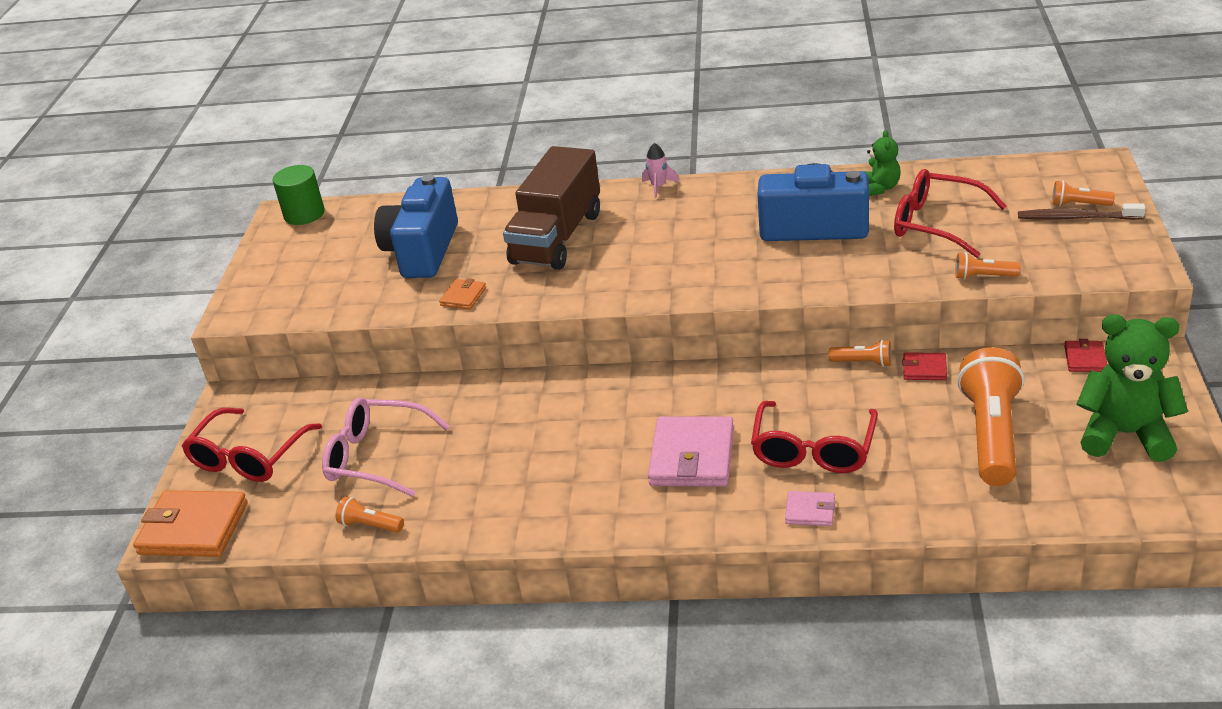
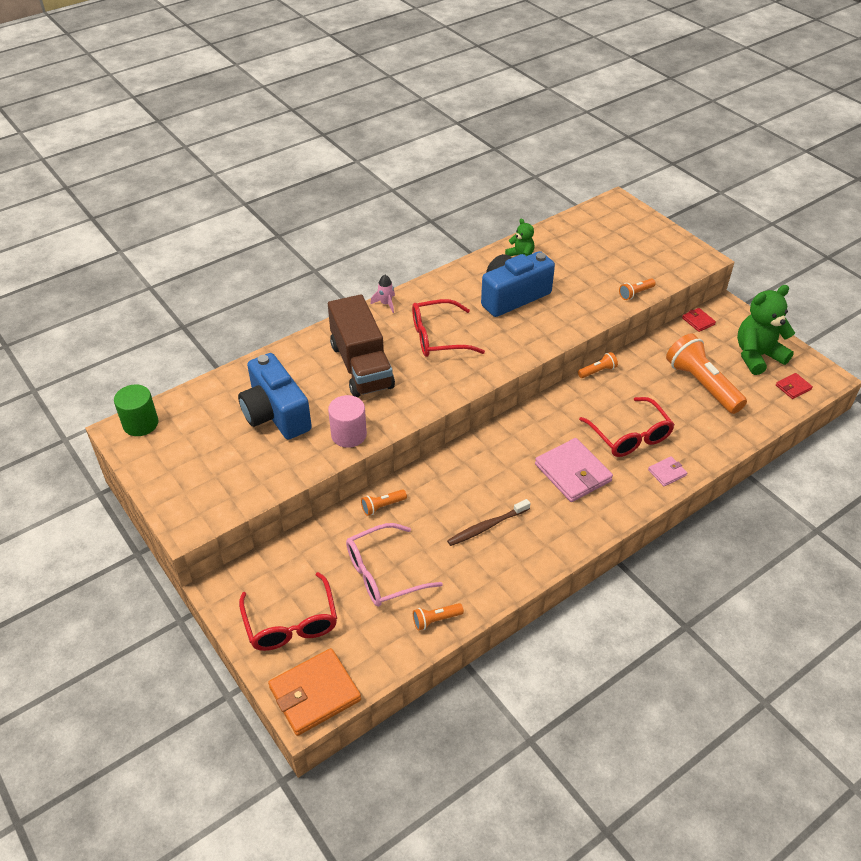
camera: 45 degrees left, 10 degrees up
(463, 296) = (349, 434): orange wallet -> pink cylinder
(924, 369) = (631, 361): red wallet -> red wallet (793, 387)
(936, 224) = (576, 269): red glasses -> red glasses (438, 337)
(1076, 218) = (641, 239): brown toothbrush -> brown toothbrush (486, 527)
(1078, 204) = (633, 231): orange flashlight -> orange flashlight (382, 506)

